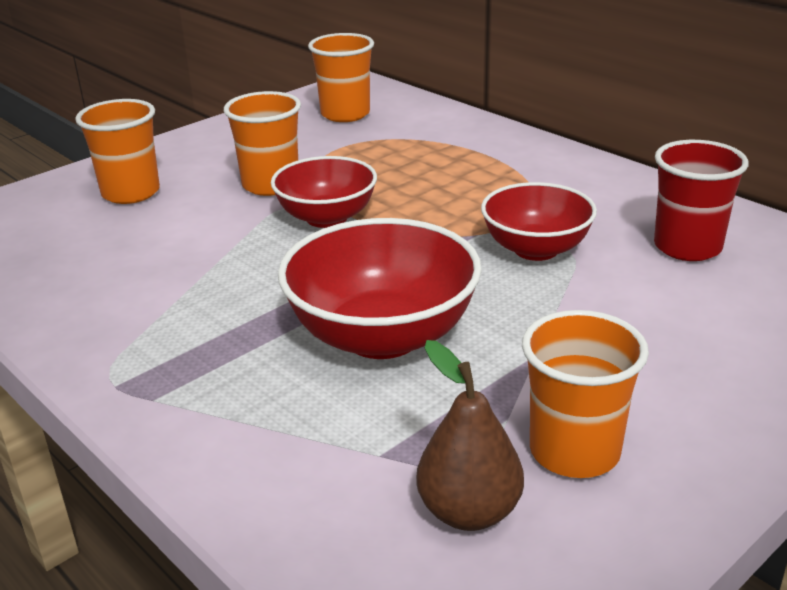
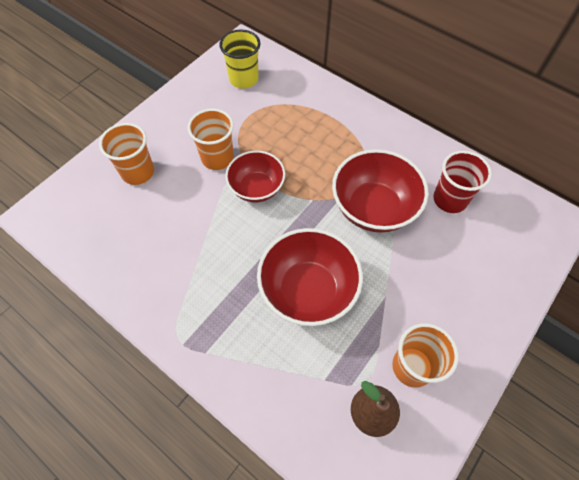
camera: 10 degrees left, 30 degrees up
(345, 114) = (243, 79): orange cup -> yellow cup
(536, 249) = (373, 208): red bowl -> red bowl, size x1.52

